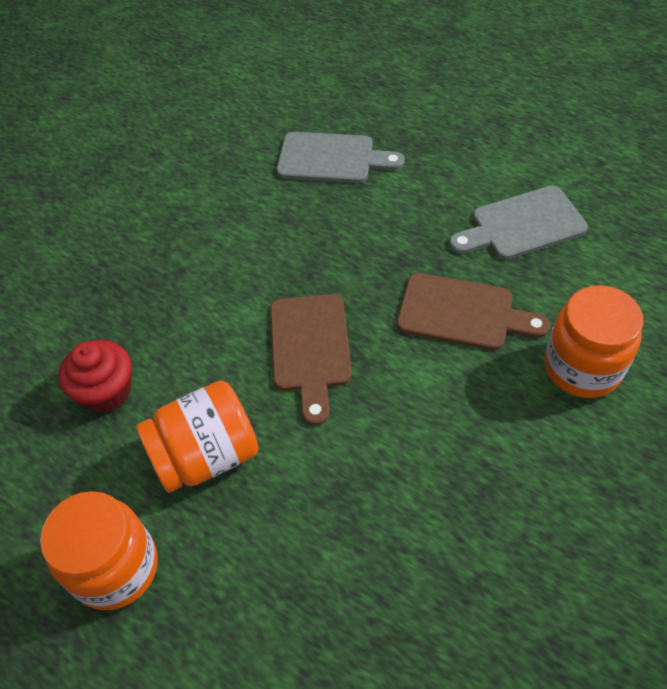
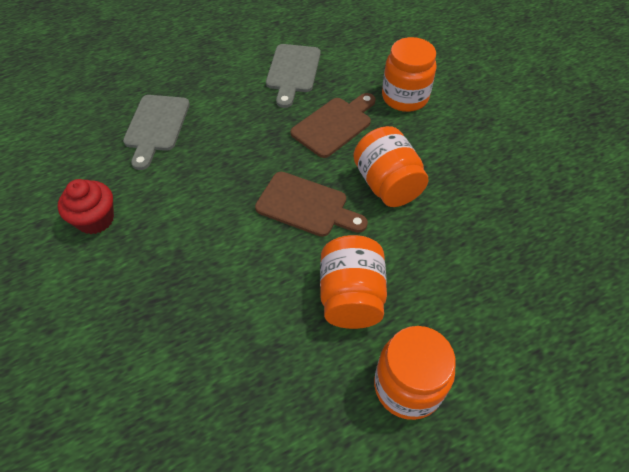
camera: 65 degrees left, 0 degrees up
(106, 391) = (254, 341): red cupcake -> red cupcake (95, 219)
(331, 159) = (156, 126): grey cutting board -> grey cutting board turned 150 degrees clockwise
(401, 417) = (387, 184): none -> orange jar

